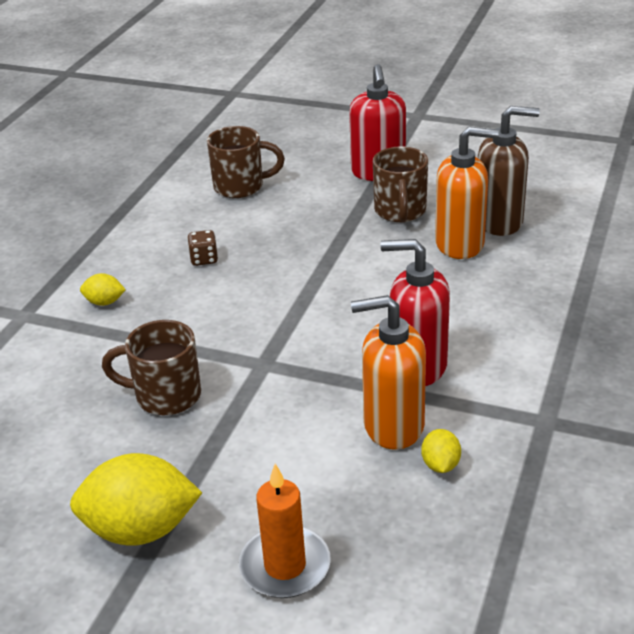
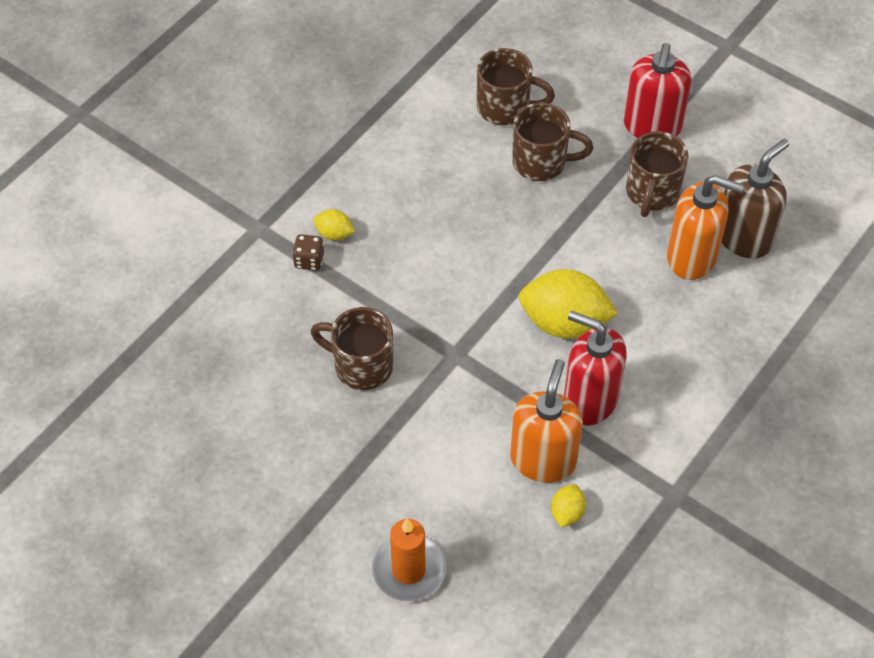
camera: 15 degrees right, 20 degrees up
(141, 529) = (307, 500): yellow lemon -> yellow lemon (564, 323)
(204, 259) = (440, 204): brown dice -> brown dice (309, 260)
(290, 213) = (542, 162): none -> brown mug
(393, 426) = (543, 459): orange soap dispenser -> orange soap dispenser turned 90 degrees clockwise
(499, 221) = (744, 237): brown soap dispenser -> brown soap dispenser turned 60 degrees counterclockwise

